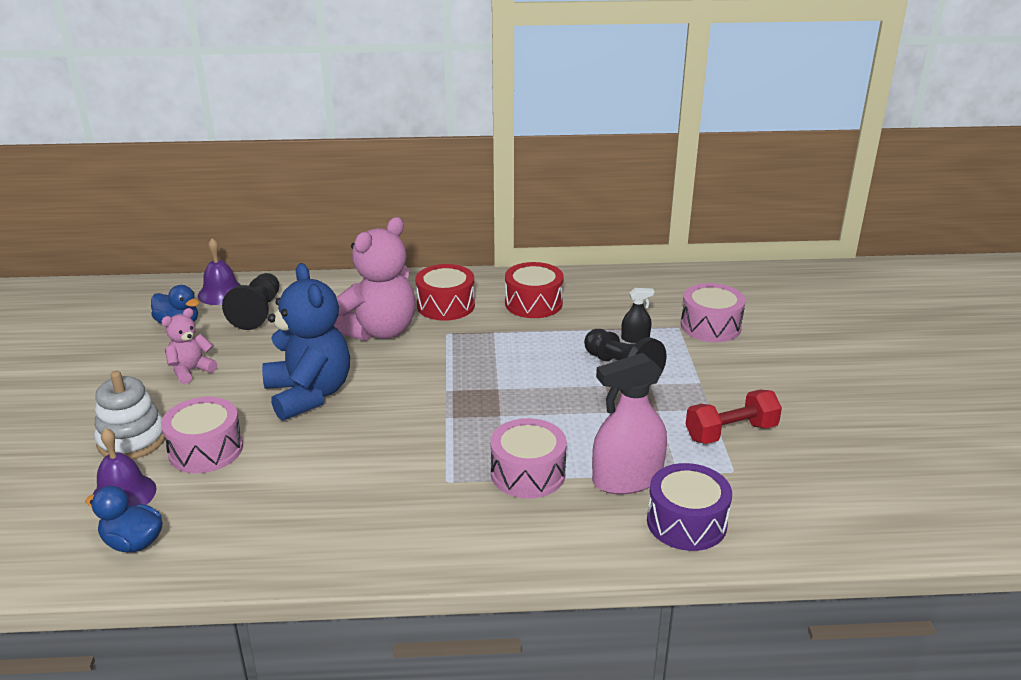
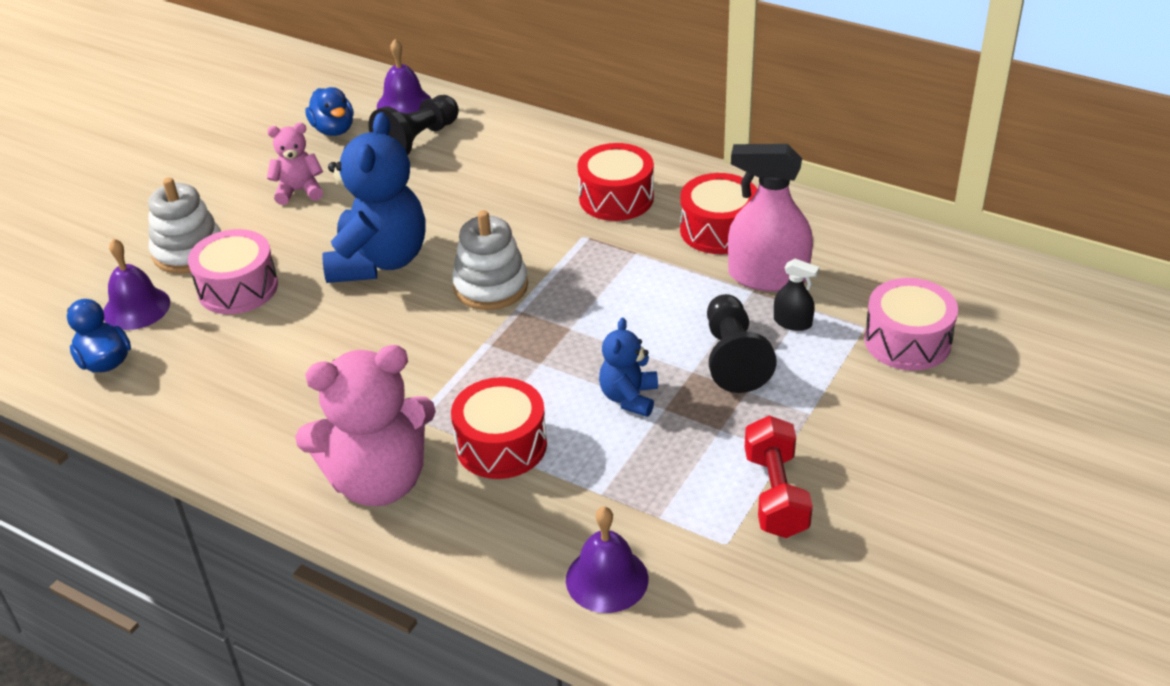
camera: 35 degrees right, 10 degrees up
(379, 331) = (515, 207): pink teddy bear -> pink teddy bear (378, 481)
(413, 382) = (490, 286): none -> white stacking toy
(528, 473) = (501, 445): pink drum -> red drum
(582, 414) = (629, 398): none -> blue teddy bear
(627, 479) = (596, 498): pink spray bottle -> pink spray bottle (767, 276)
(686, 522) = (607, 579): purple drum -> purple bell
(731, 432) = (775, 494): red dumbbell -> red dumbbell turned 75 degrees clockwise

